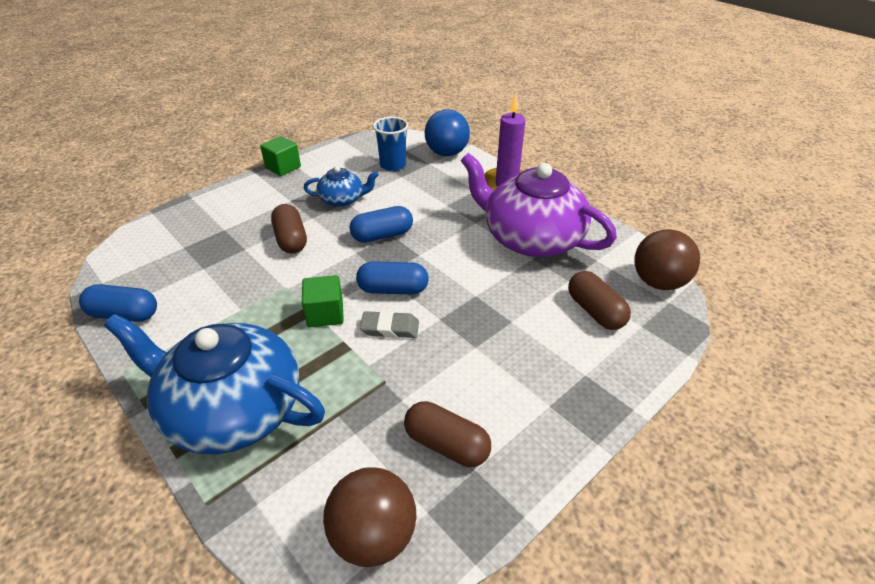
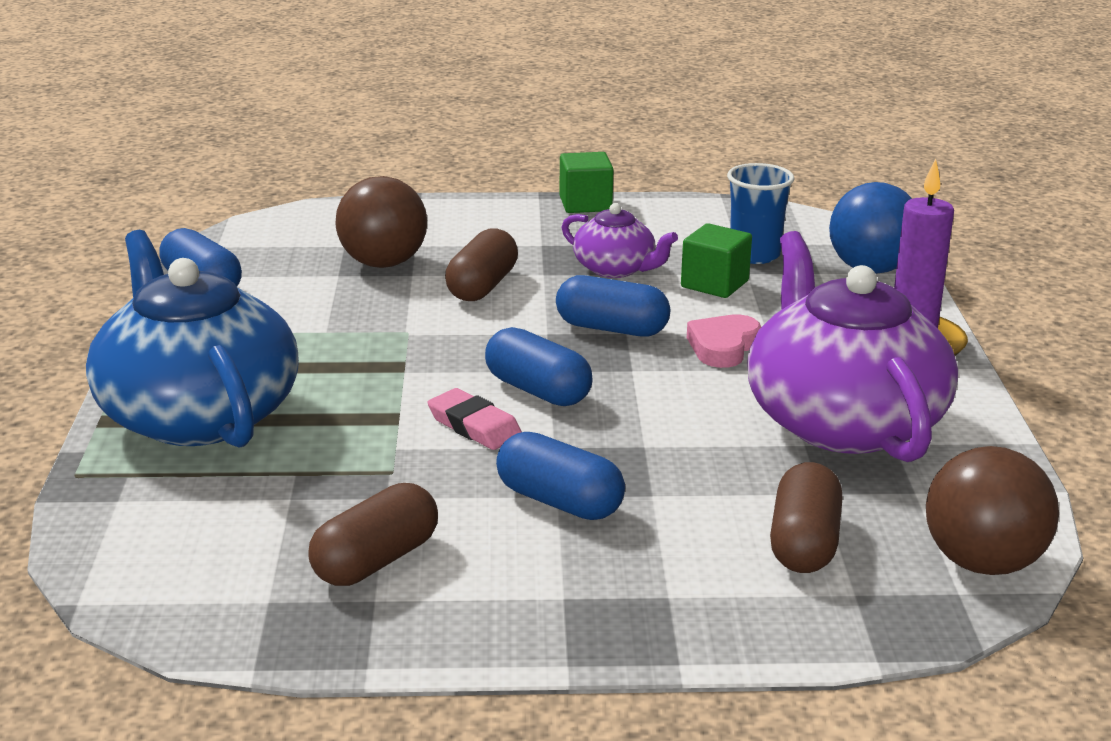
camera: 40 degrees right, 15 degrees down
(325, 314) = (416, 377): green cube -> green cube (714, 284)
(342, 199) = (615, 269): blue teapot -> purple teapot
(373, 535) = (188, 586): brown ball -> brown ball (383, 263)
(390, 328) = (474, 426): grey eraser -> pink eraser
(440, 222) = (723, 347): none -> pink heart
(446, 444) = (376, 561): brown capsule -> brown capsule turned 60 degrees clockwise
(481, 350) = (559, 501): none -> blue capsule

